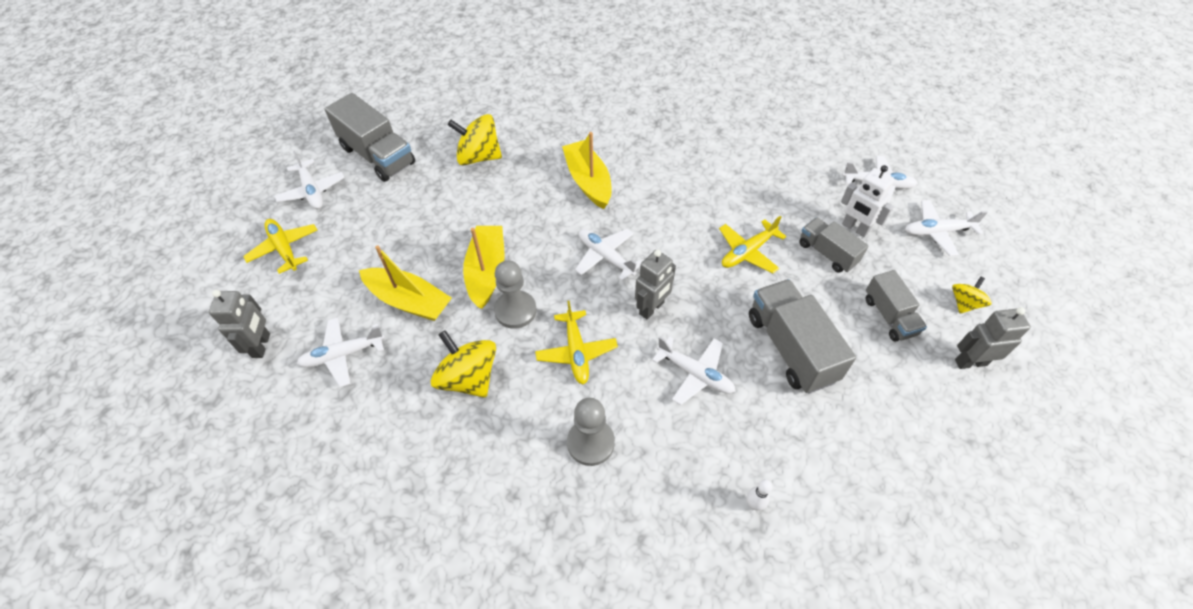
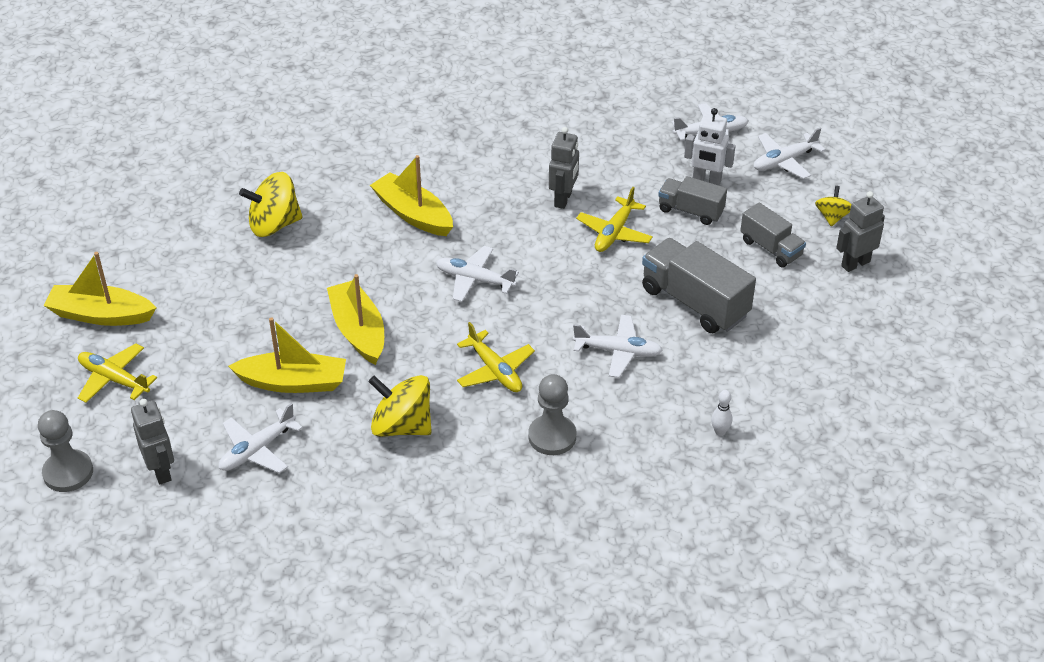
camera: 25 degrees left, 10 degrees down
(312, 191) = (101, 315): white plane -> yellow boat
(378, 155) = (153, 257): grey truck -> none
(515, 310) = (412, 355): grey pawn -> grey pawn (68, 472)
(652, 308) = (547, 311): grey robot -> grey robot (563, 199)

